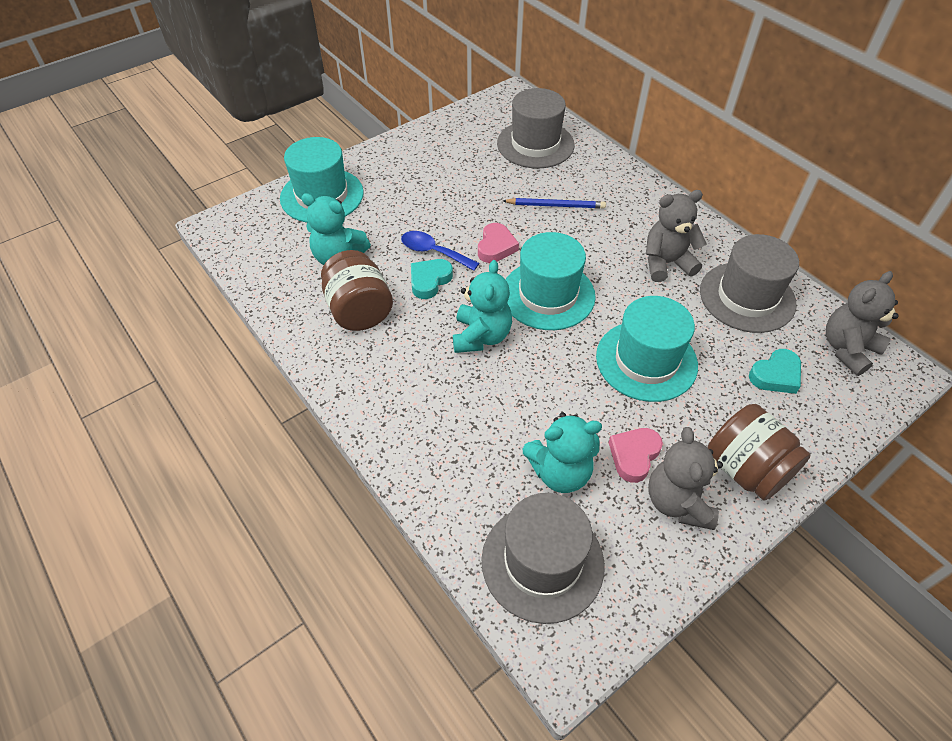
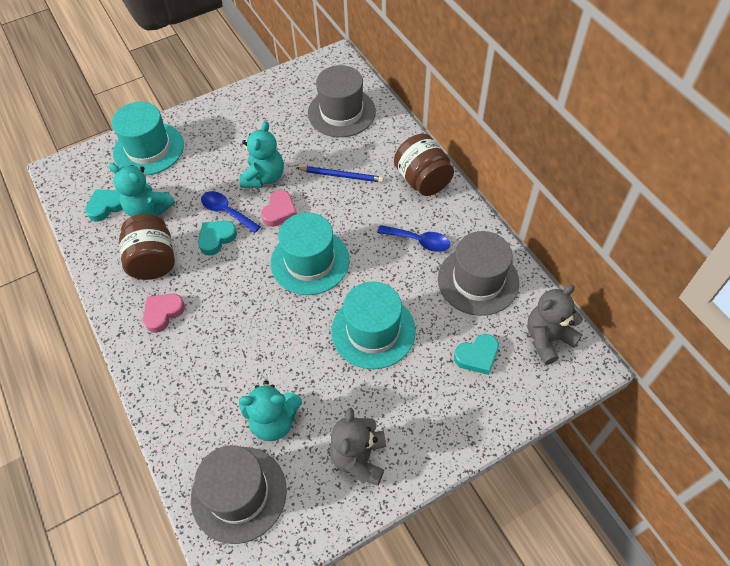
camera: 10 degrees right, 5 degrees up
(286, 258) = (106, 206): none -> turquoise heart
(481, 336) = (244, 294): turquoise teddy bear -> turquoise teddy bear (264, 177)
(634, 455) = (336, 414): pink heart -> pink heart (163, 313)
(666, 263) = (419, 241): grey teddy bear -> blue spoon
(746, 469) = (423, 437): brown jar -> brown jar (422, 180)

